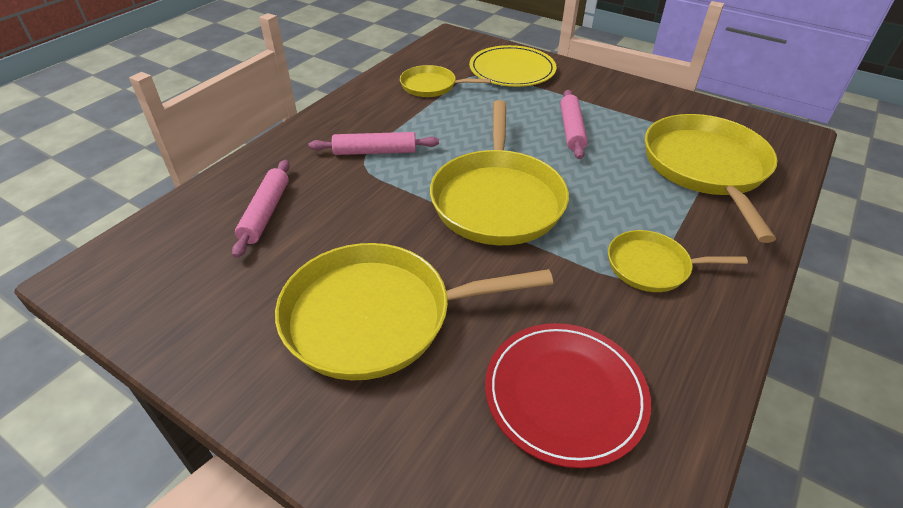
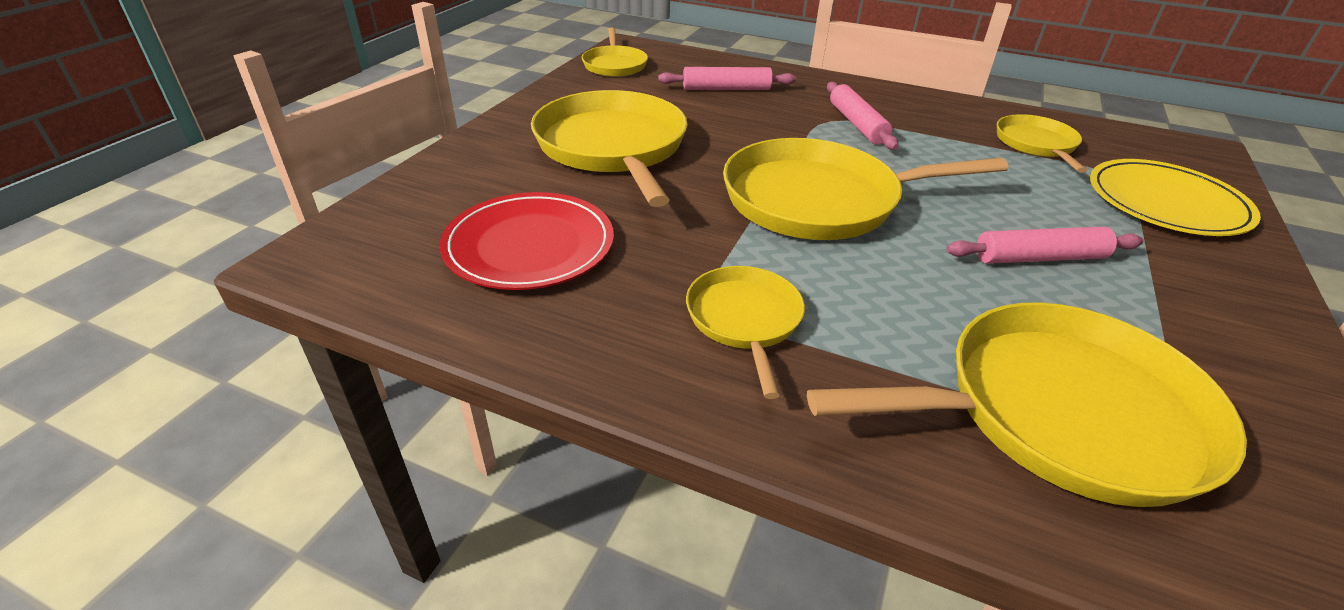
camera: 80 degrees right, 5 degrees down
(141, 296) = (614, 65): none -> yellow pan

